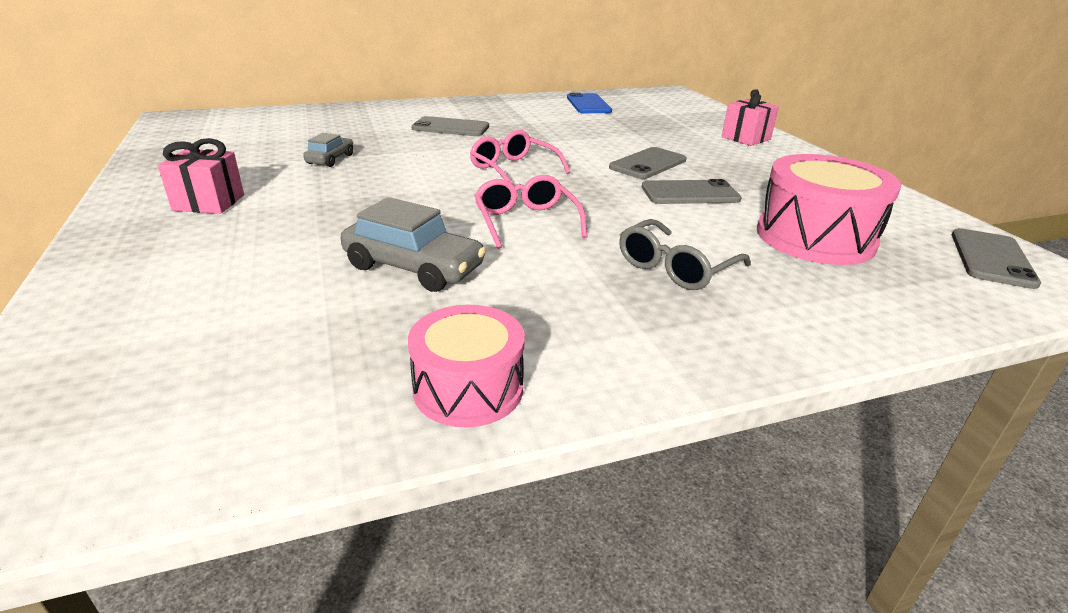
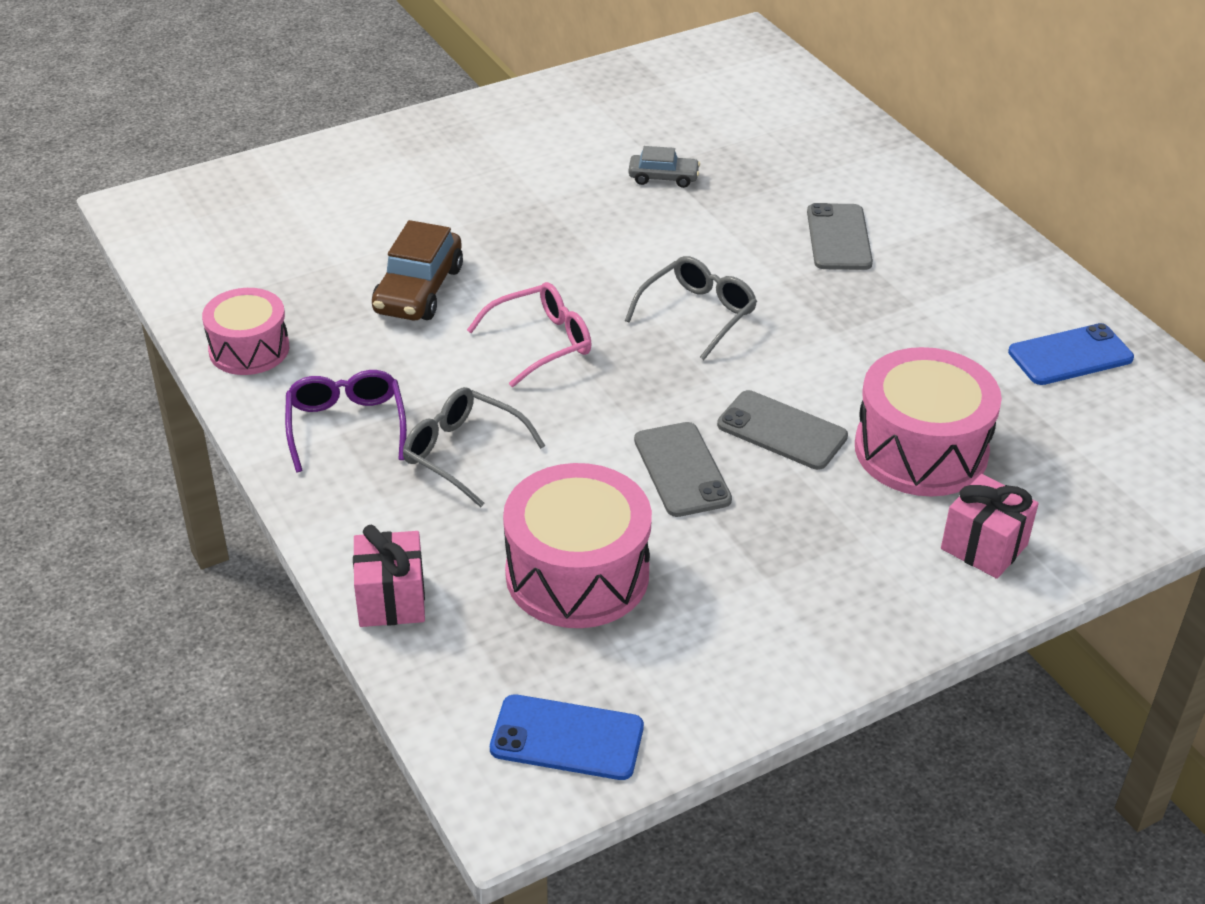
camera: 80 degrees right, 10 degrees up
(209, 203) = (514, 145): pink gift -> pink gift (391, 600)
(414, 267) = (418, 290): grey car -> brown car
(514, 170) = (697, 315): pink glasses -> grey glasses
(635, 325) = (346, 427): none -> purple glasses
(666, 138) = (921, 450): none -> pink drum
(991, 258) = (567, 738): grey phone -> blue phone

